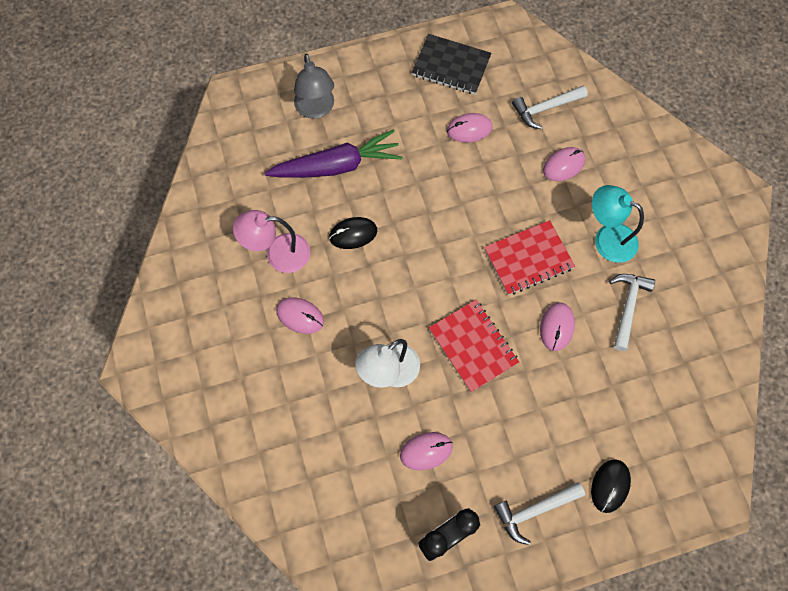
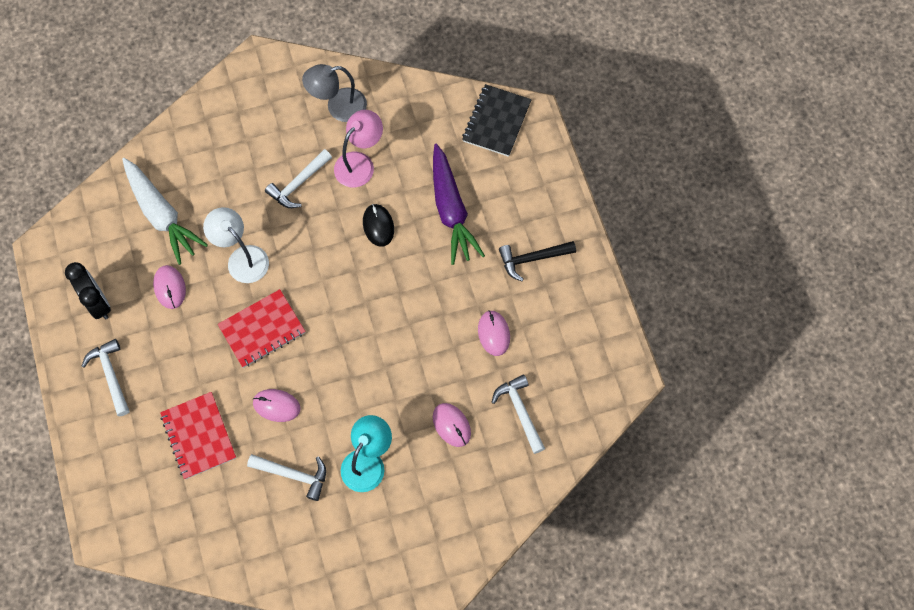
camera: 90 degrees right, 0 degrees up
(278, 254) = (360, 163): pink lamp -> pink lamp turned 45 degrees clockwise
(300, 316) = (298, 183): pink mouse -> white hammer
(316, 109) = (515, 190): grey lamp -> grey lamp (338, 107)
(334, 468) = (161, 215): none -> white carrot
(391, 96) = (532, 259): none -> black hammer
(451, 66) = (571, 318): black notebook -> black notebook (496, 121)
(528, 259) = (347, 384): red notebook -> red notebook (198, 436)
(610, 486) = (125, 441): black mouse -> none

